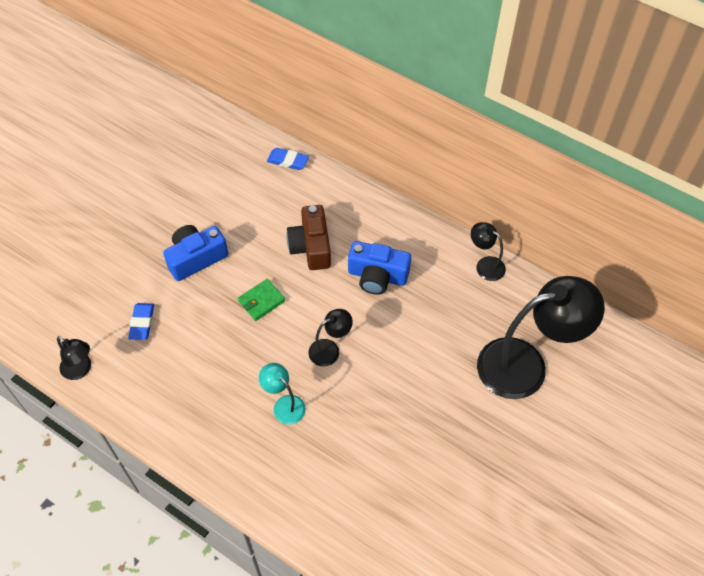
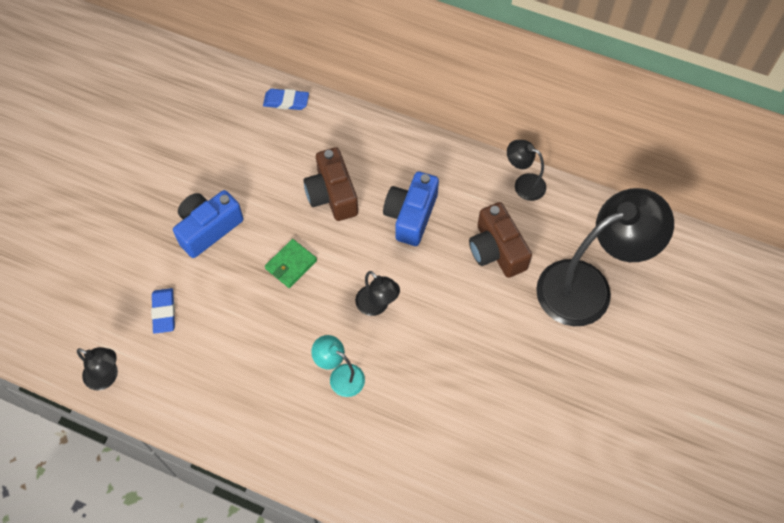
camera: 10 degrees left, 5 degrees up
(330, 349) = (377, 306): black lamp -> black lamp turned 90 degrees clockwise
(377, 276) = (411, 215): blue camera -> blue camera turned 105 degrees clockwise
(448, 319) = (496, 250): none -> brown camera

